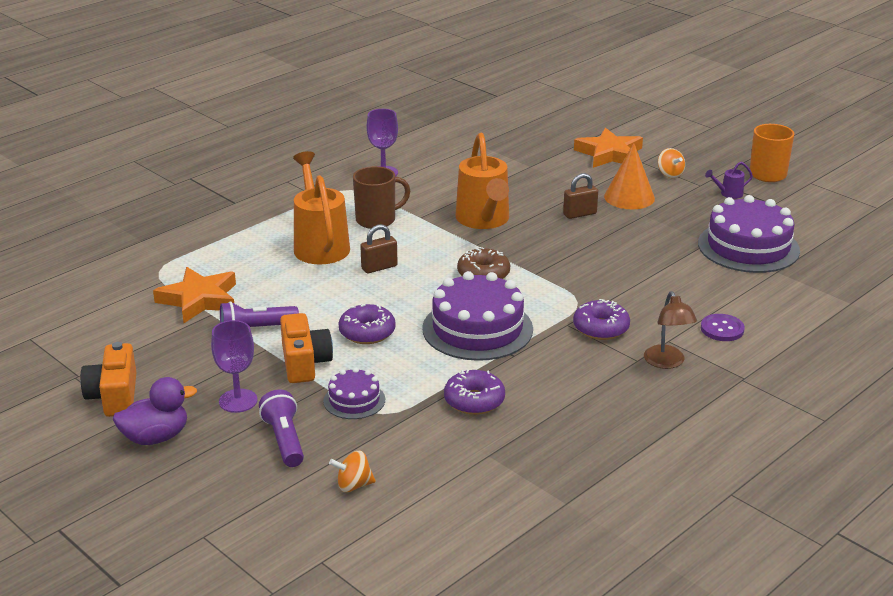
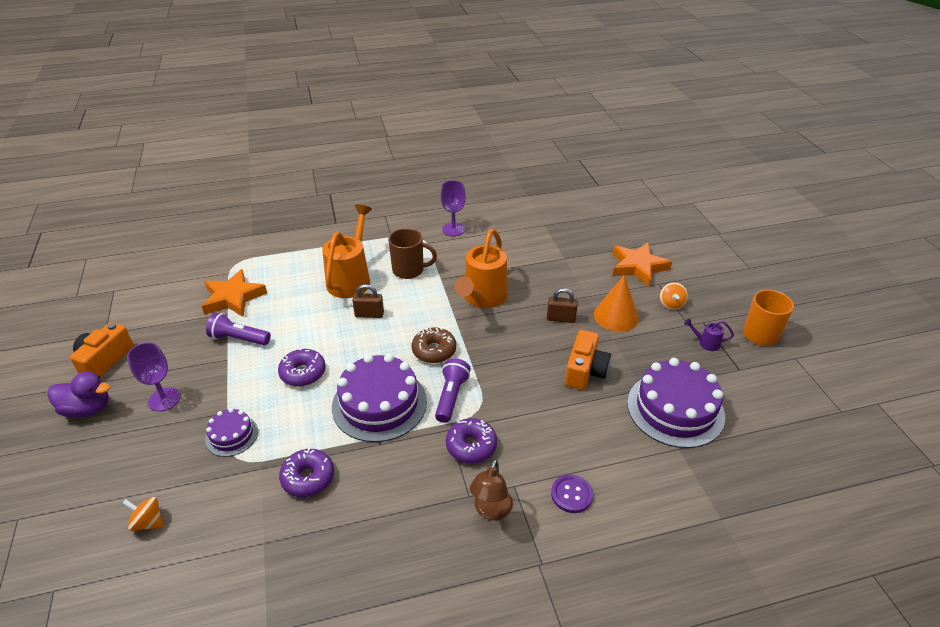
camera: 30 degrees right, 10 degrees up
(284, 440) = (153, 452): purple flashlight -> purple flashlight (451, 396)
(304, 363) = (237, 383): orange camera -> orange camera (585, 371)

